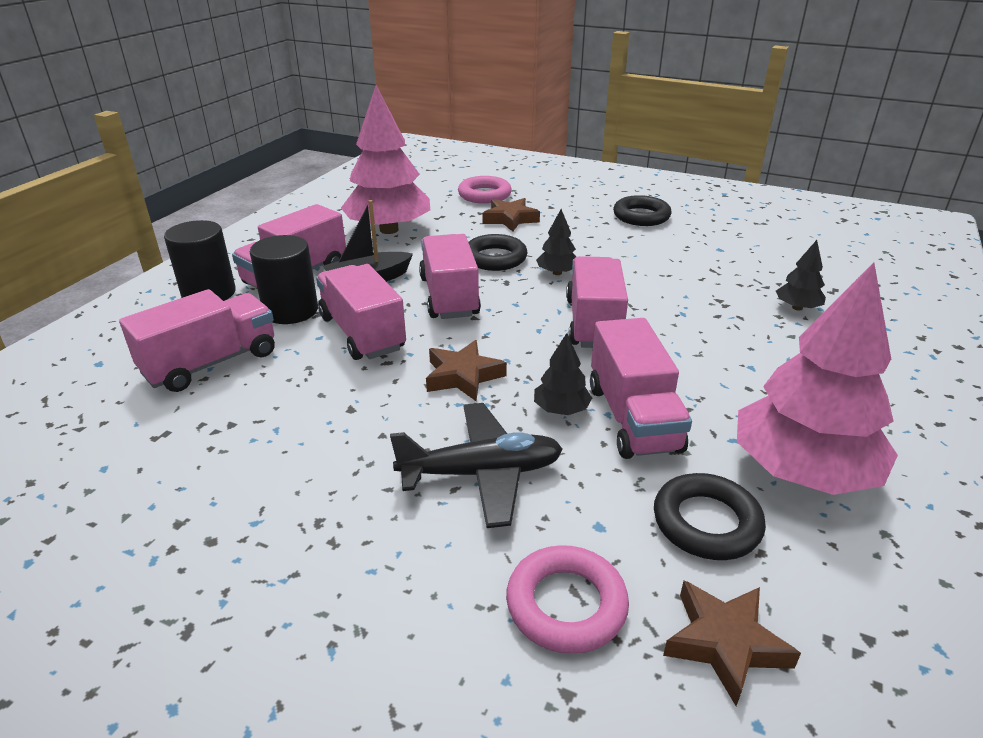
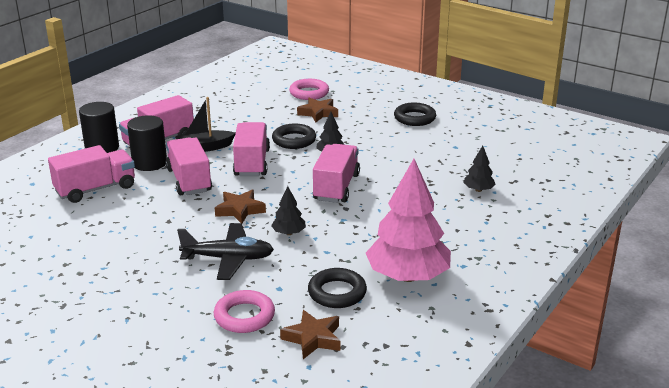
camera: 10 degrees right, 5 degrees down
(389, 230) = (230, 114): pink tree -> none
(633, 418) = (328, 241): pink truck -> none

